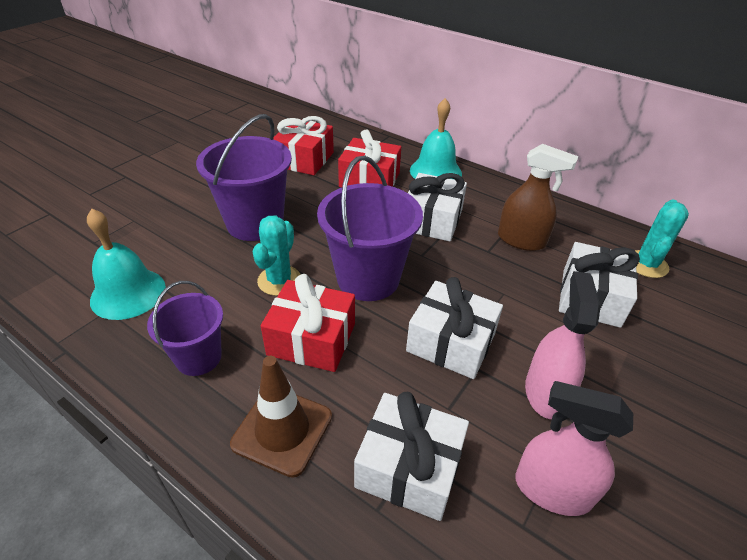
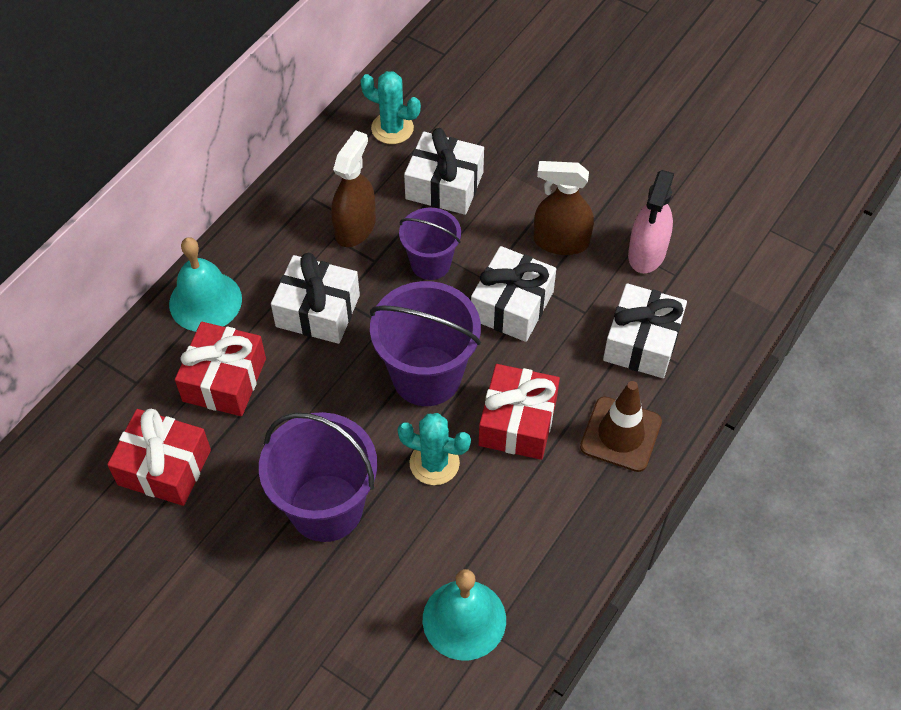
camera: 90 degrees left, 15 degrees up
(198, 357) = (550, 520): purple bucket -> purple bucket (430, 263)
(546, 392) = (561, 241): pink spray bottle -> brown spray bottle

